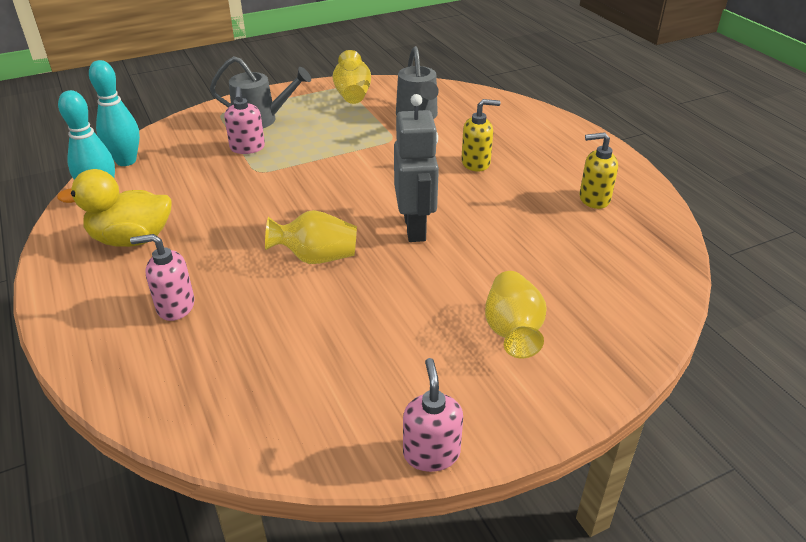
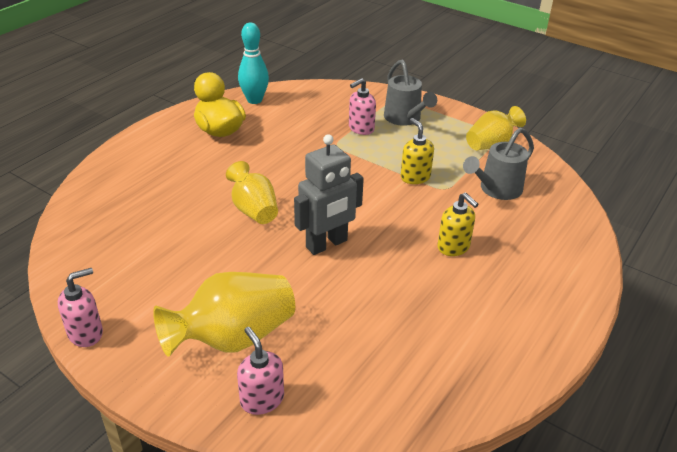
camera: 60 degrees right, 0 degrees up
(126, 161) = (299, 91): turquoise bowling pin -> none
(175, 306) = (166, 174): pink soap dispenser -> pink soap dispenser (262, 399)
(512, 331) = (233, 338): yellow vase -> yellow vase, size x1.52
(594, 199) = (465, 341): yellow soap dispenser -> yellow soap dispenser (415, 177)

